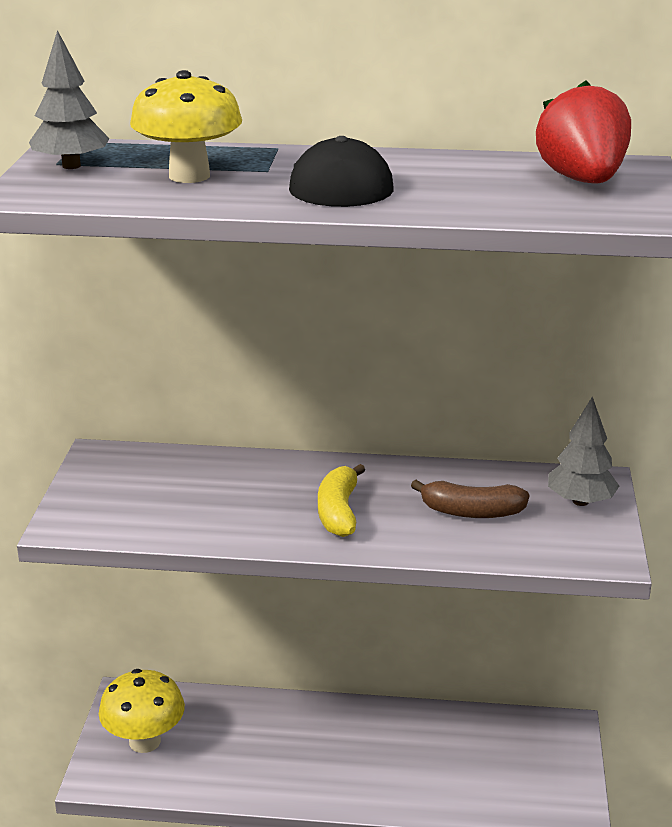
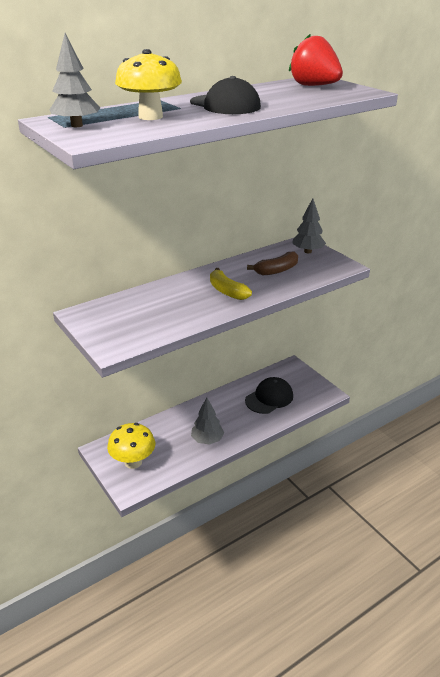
camera: 40 degrees left, 5 degrees up
(281, 771) = (207, 440): none -> grey tree
(458, 762) = (269, 398): none -> black cap

